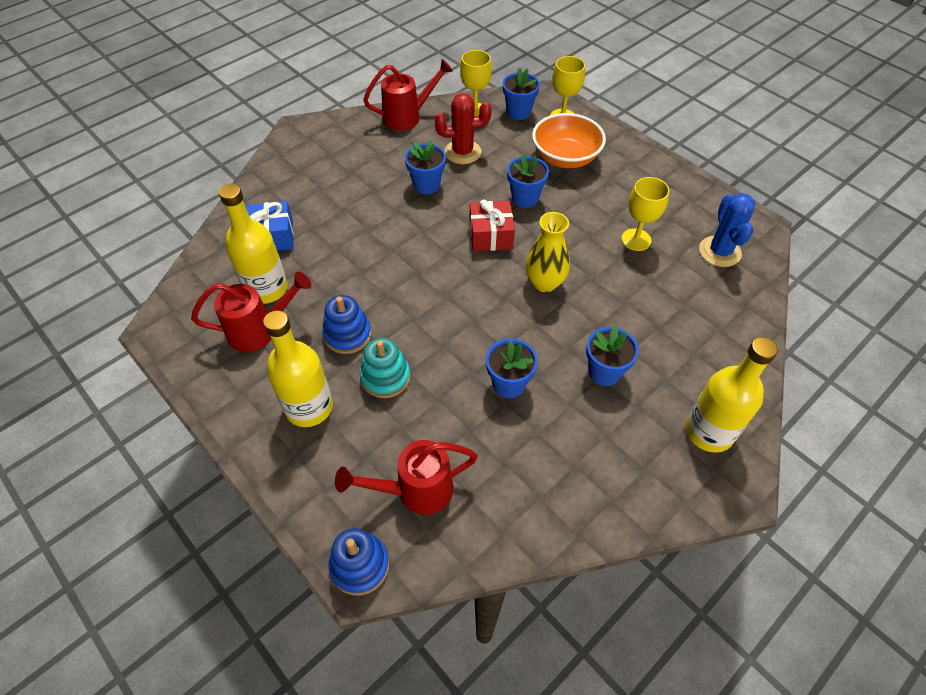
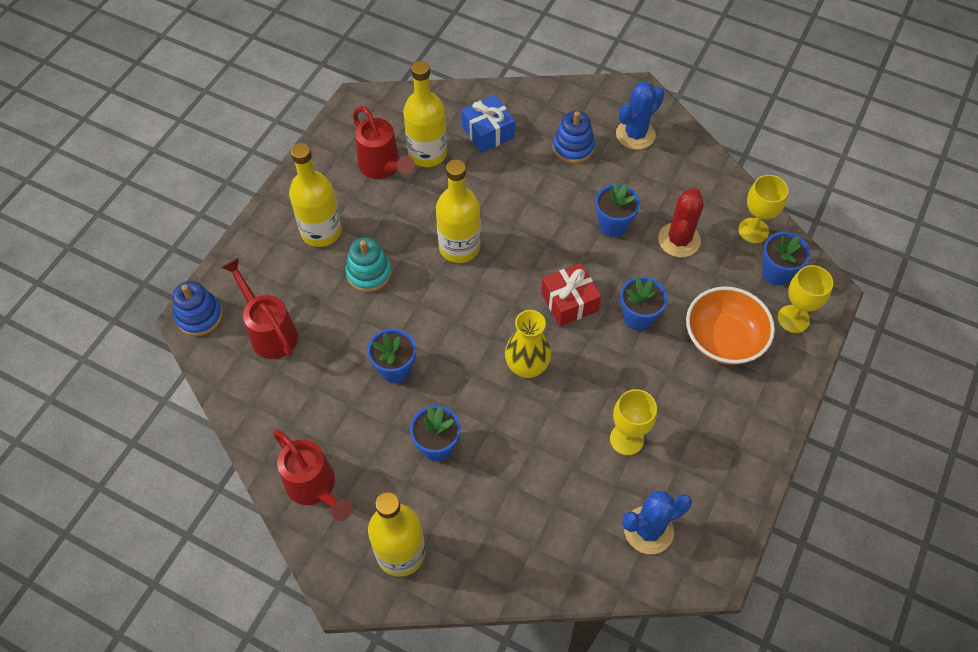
camera: 70 degrees right, 5 degrees up
(342, 143) = (635, 134): none -> blue cactus
(347, 334) = (402, 230): blue stacking toy -> blue stacking toy (573, 147)
(393, 295) = (459, 247): none -> yellow bottle
(407, 117) = (707, 173): red watering can -> red watering can (315, 488)
(462, 152) = (679, 240): red cactus -> red cactus turned 45 degrees clockwise

